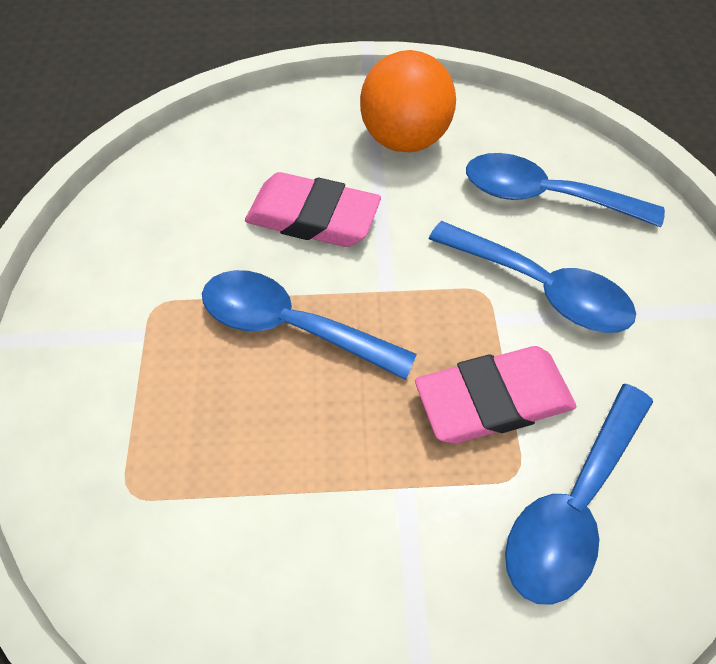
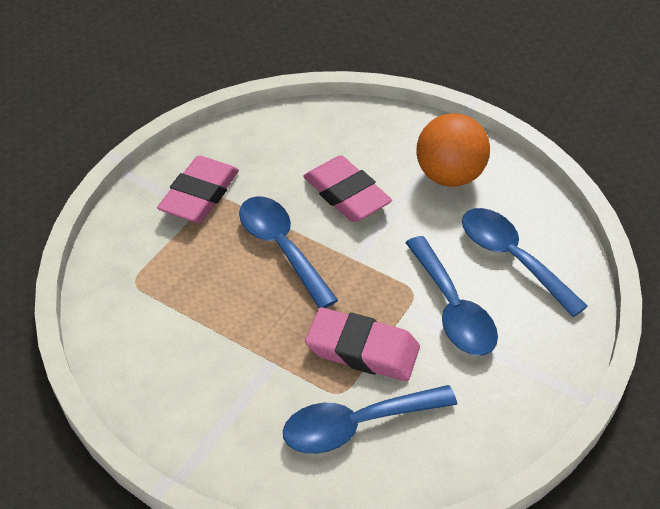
camera: 35 degrees right, 10 degrees down
(129, 314) = (200, 195): none -> pink eraser

